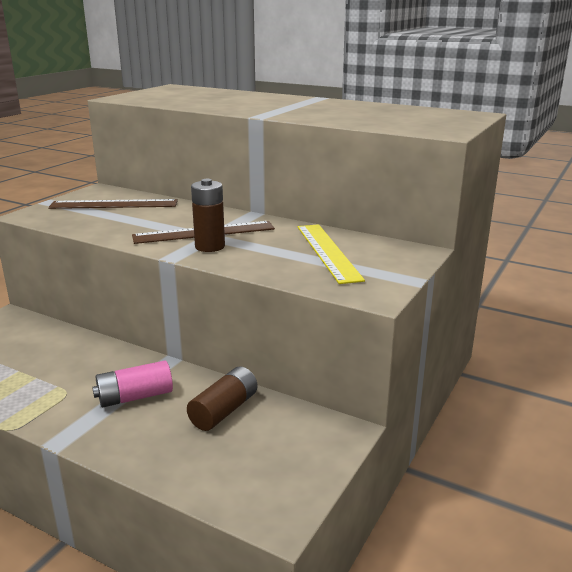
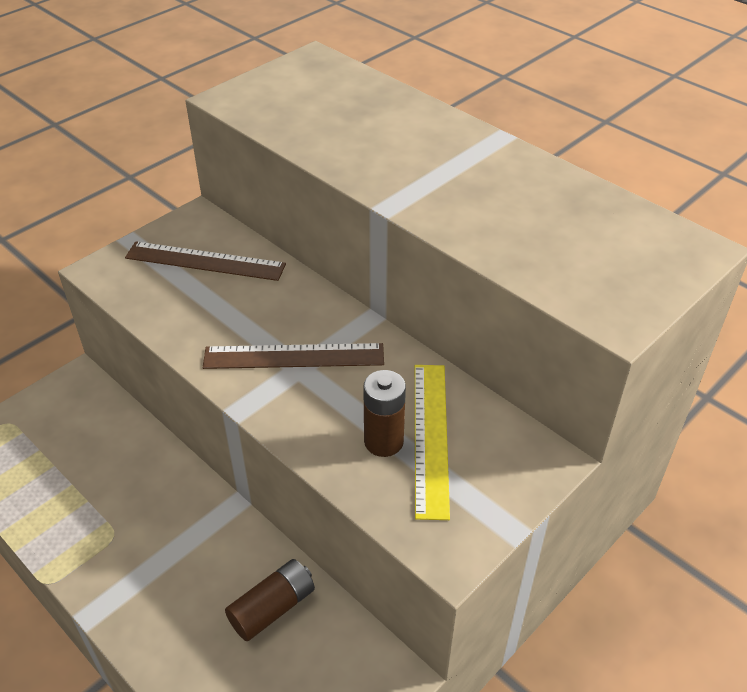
camera: 15 degrees right, 20 degrees up
(135, 397) = (183, 560): pink battery -> none
(210, 246) = (290, 394): brown battery -> brown battery (383, 441)

